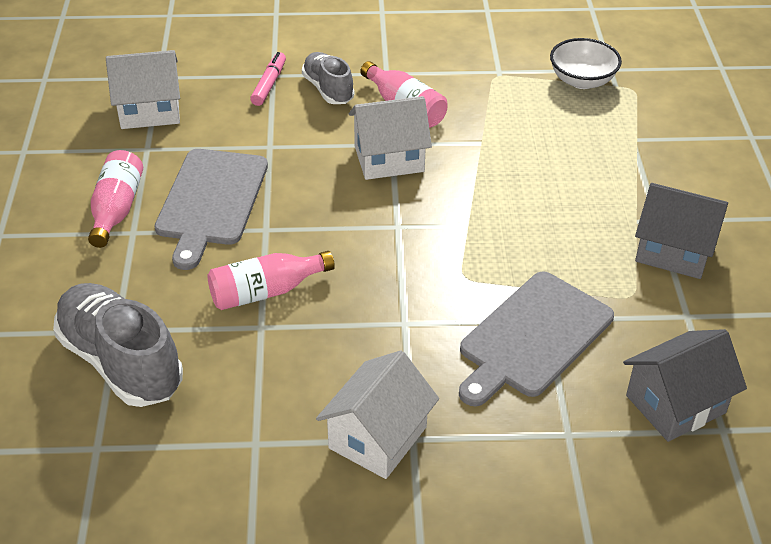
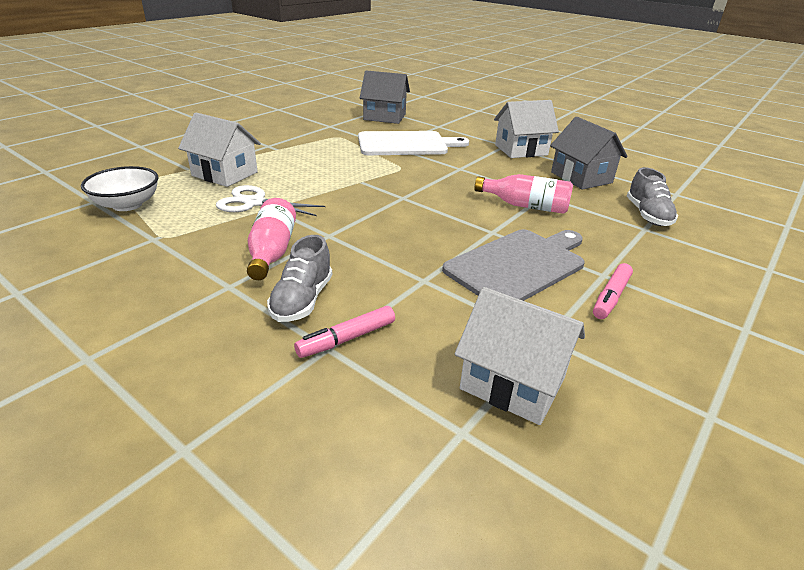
camera: 140 degrees left, 10 degrees down
(116, 209) = (610, 297): pink bottle -> pink marker
(121, 362) = (647, 215): grey shoe -> grey shoe, size x0.59
(389, 159) = (347, 228): white house -> white house (225, 174)
(503, 138) = (254, 203): none -> white scissors
(533, 337) = (406, 144): grey cutting board -> white cutting board
(673, 251) = (288, 137): grey house -> grey house (581, 177)

